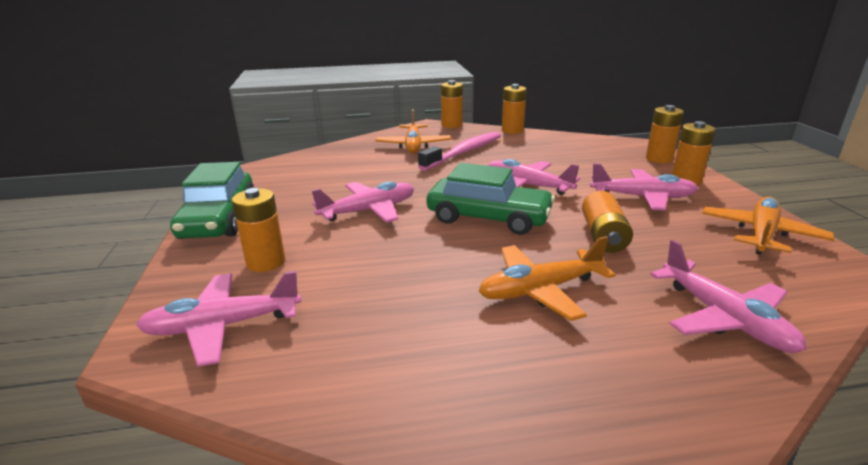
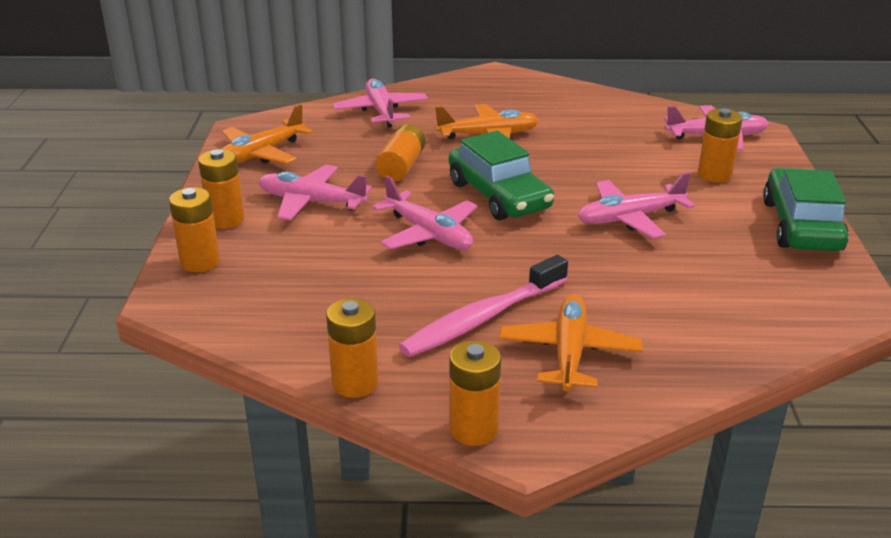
camera: 170 degrees left, 5 degrees up
(488, 218) = (499, 195): green car -> green car turned 150 degrees counterclockwise

